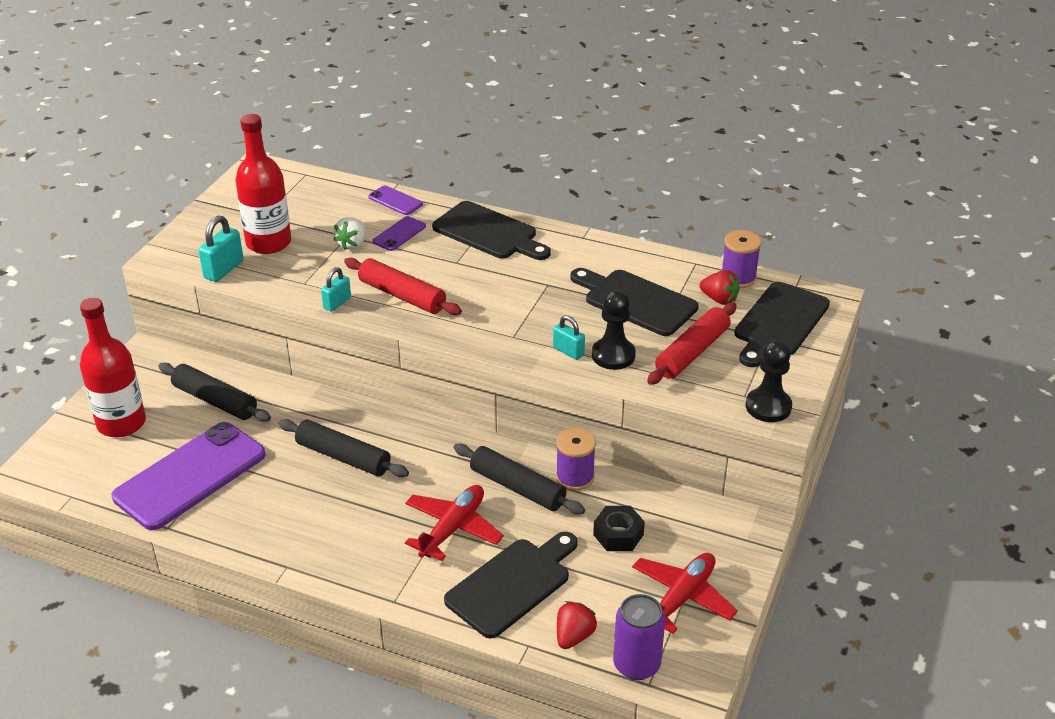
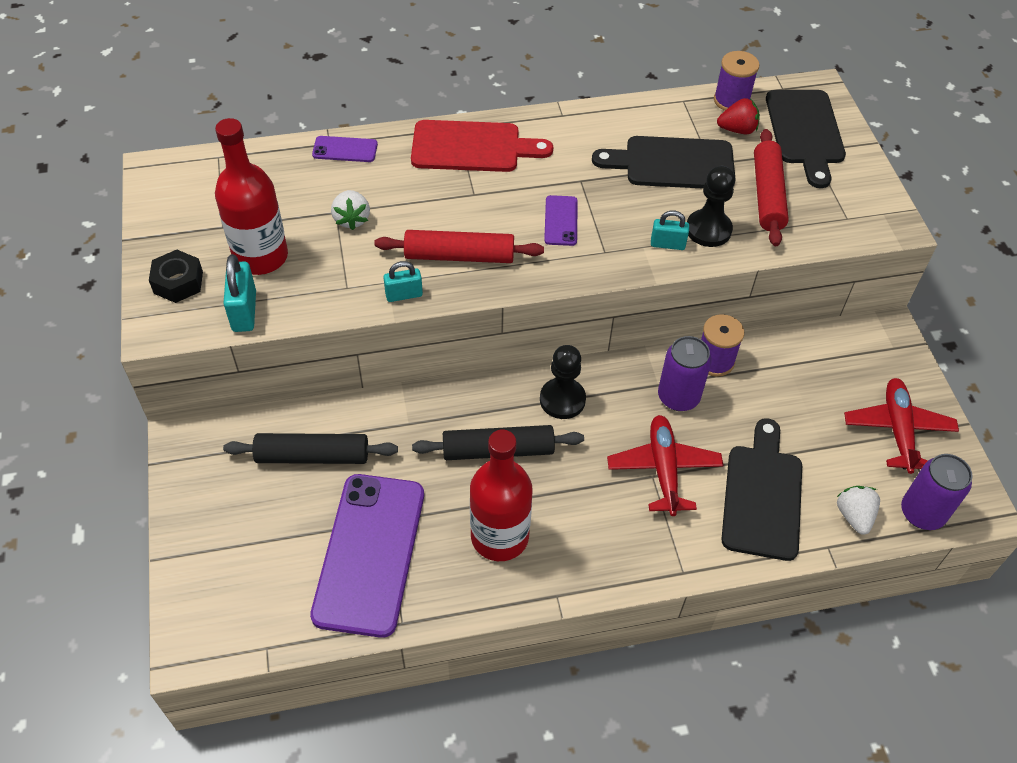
camera: 35 degrees left, 15 degrees up
(121, 423) = (237, 534): red bottle -> red bottle (499, 537)
(337, 303) = (404, 295): turquoise padlock -> turquoise padlock turned 75 degrees clockwise
(399, 234) = (387, 186): purple phone -> purple phone (561, 221)
(489, 233) = (472, 147): black cutting board -> red cutting board
(517, 487) = (678, 397): black rolling pin -> purple can
(574, 636) = (854, 516): red strawberry -> white strawberry
(618, 534) = (798, 398): black nut -> black nut (178, 282)
(768, 407) = (875, 220): black pawn -> black pawn (562, 400)

